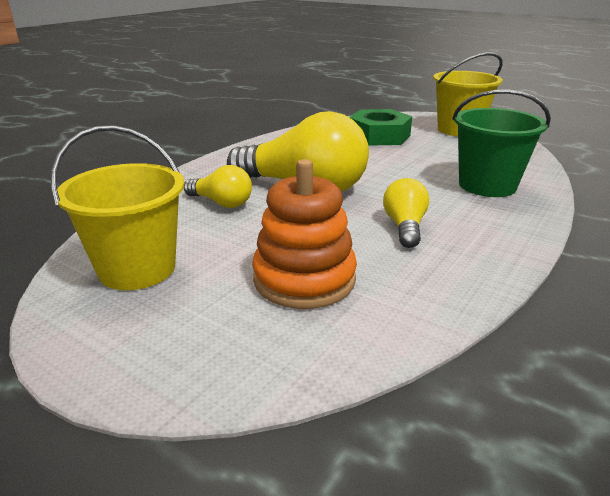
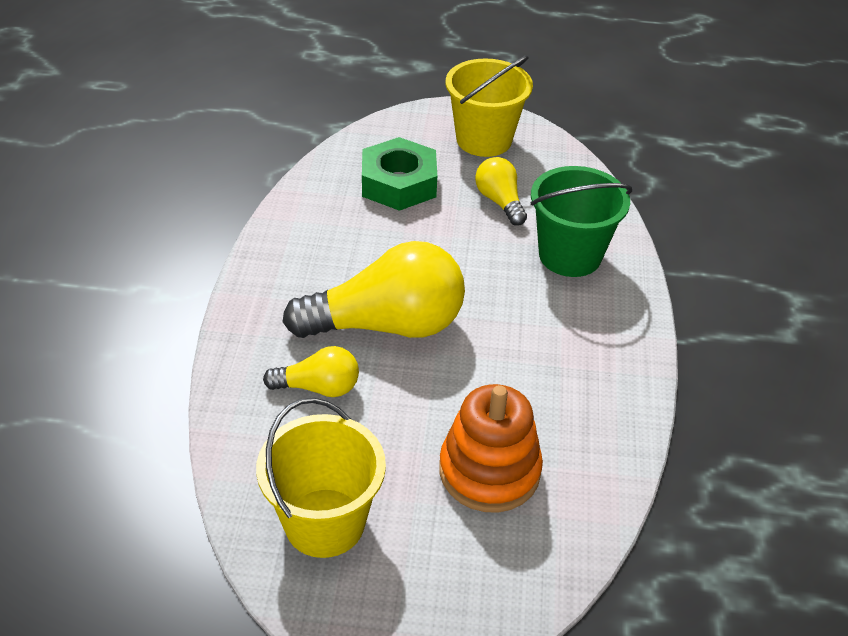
camera: 30 degrees left, 15 degrees up
(404, 227) = (530, 358): yellow light bulb -> yellow light bulb (500, 202)

